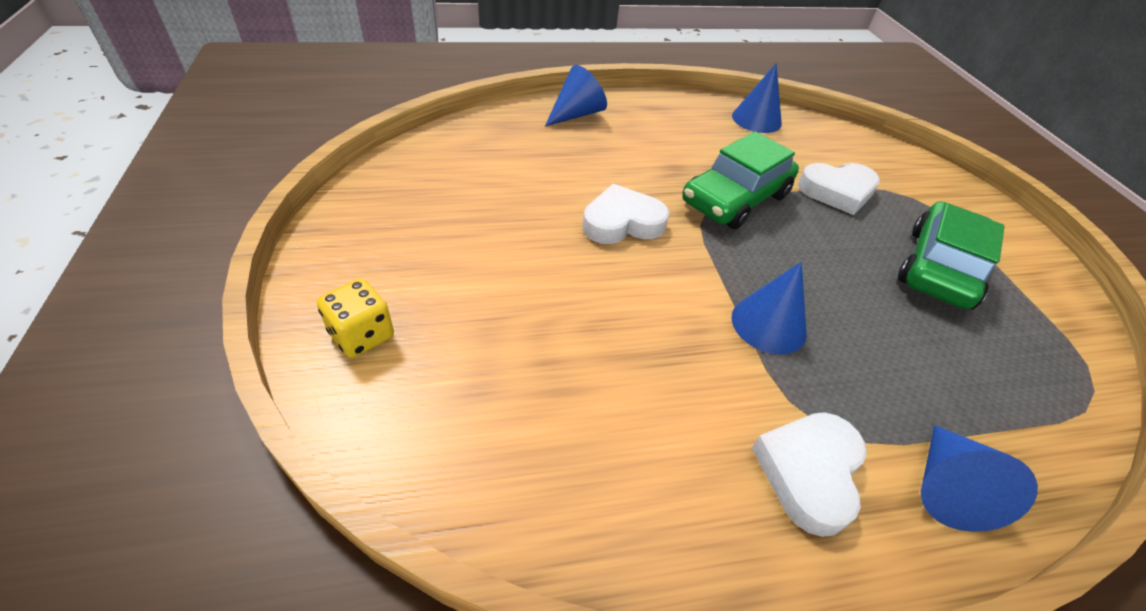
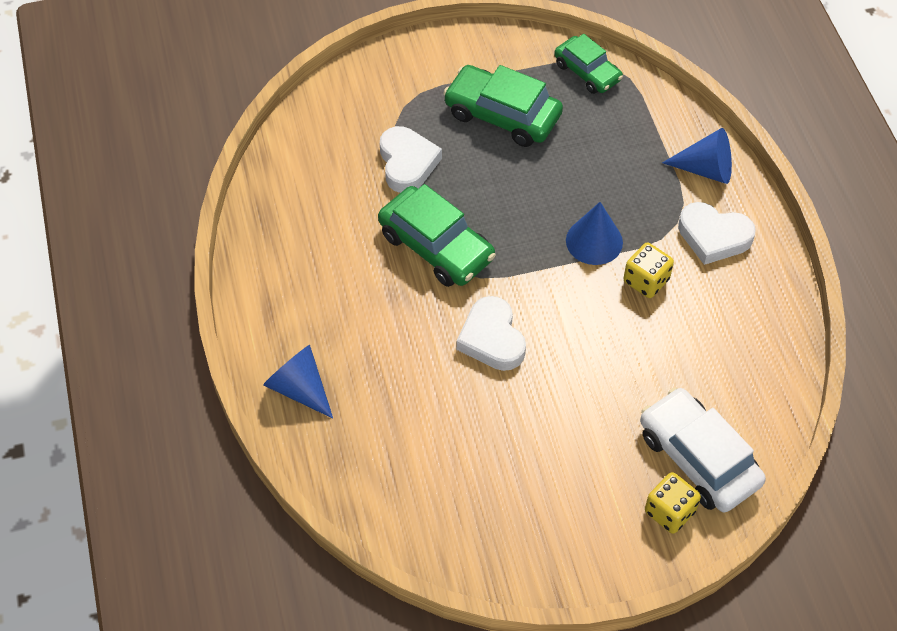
camera: 90 degrees left, 10 degrees up
(426, 379) = (698, 458): none -> white car
(712, 369) = (646, 281): none -> yellow dice
(756, 119) = (279, 211): blue cone -> none
(1064, 361) = (587, 72): none -> green car

